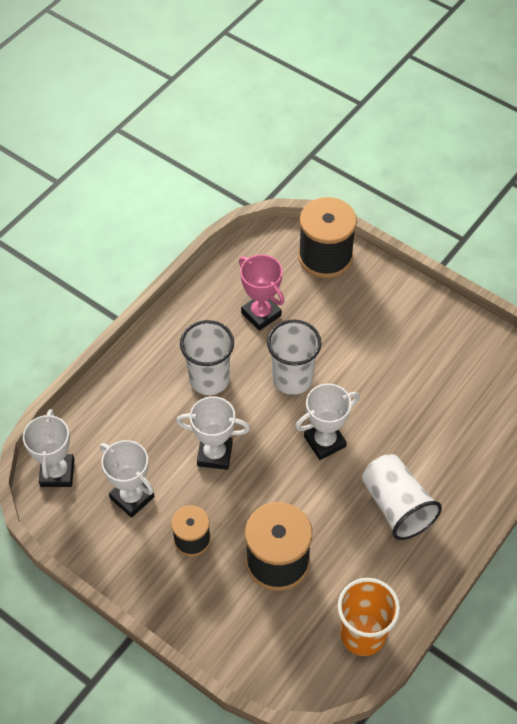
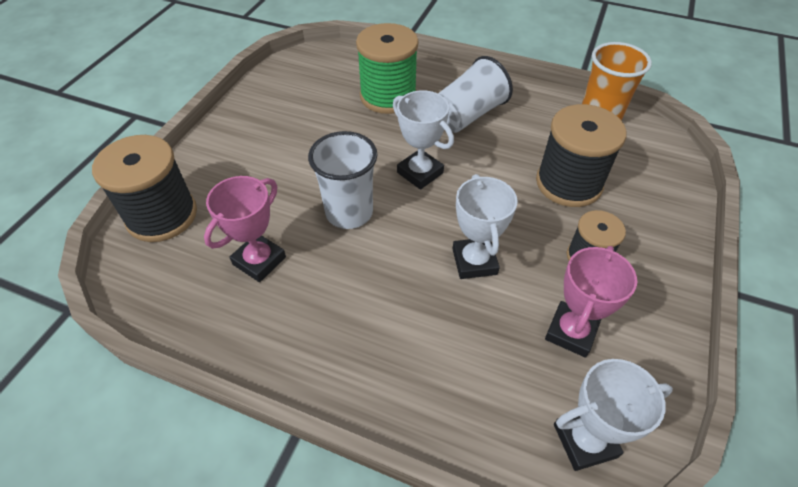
camera: 105 degrees left, 5 degrees down
(132, 497) = (571, 332): white trophy -> pink trophy
(209, 379) = (372, 292): white cup -> none
(444, 441) = (388, 96): none -> green spool

